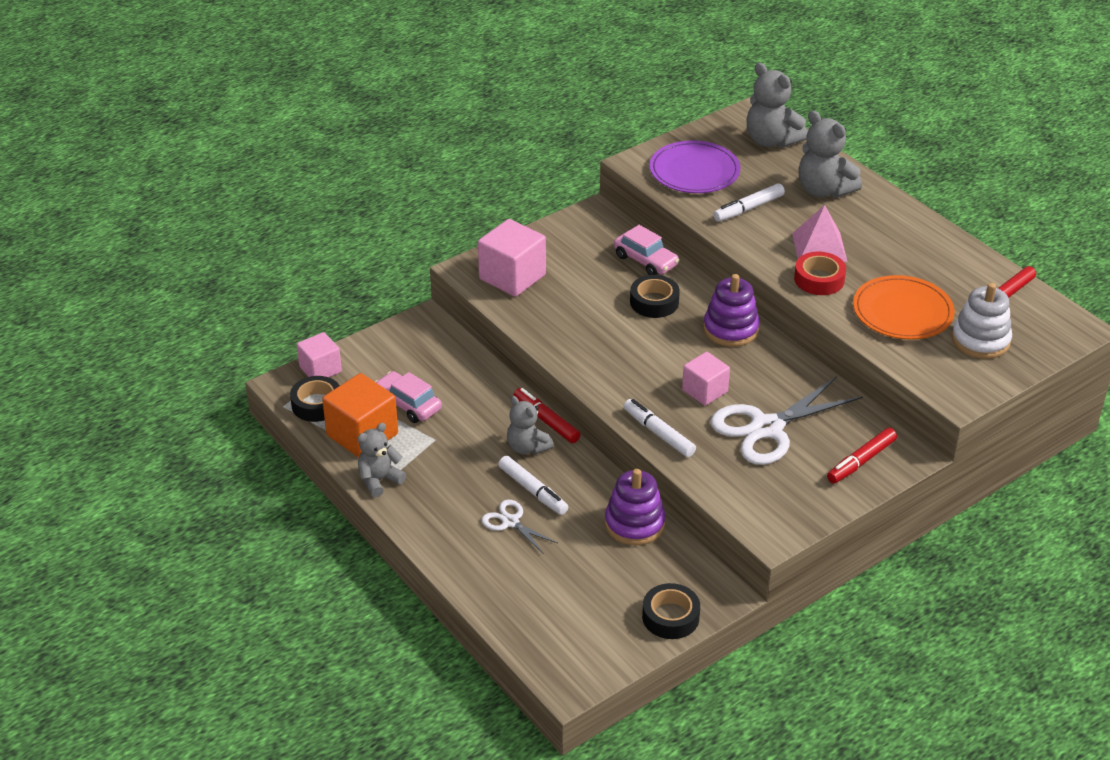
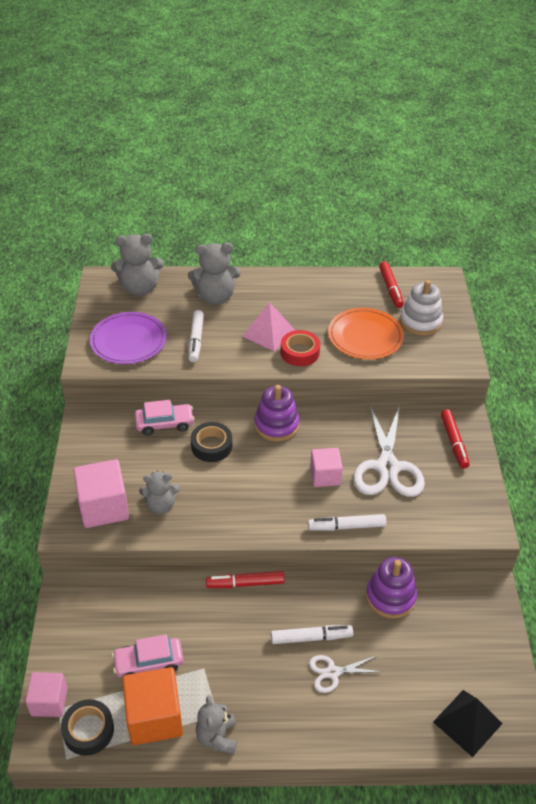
camera: 55 degrees left, 5 degrees up
(527, 447) = (263, 613): grey teddy bear -> grey teddy bear (161, 505)
(548, 637) = (467, 722): none -> black pyramid
(670, 617) = (494, 632): black tape -> none

